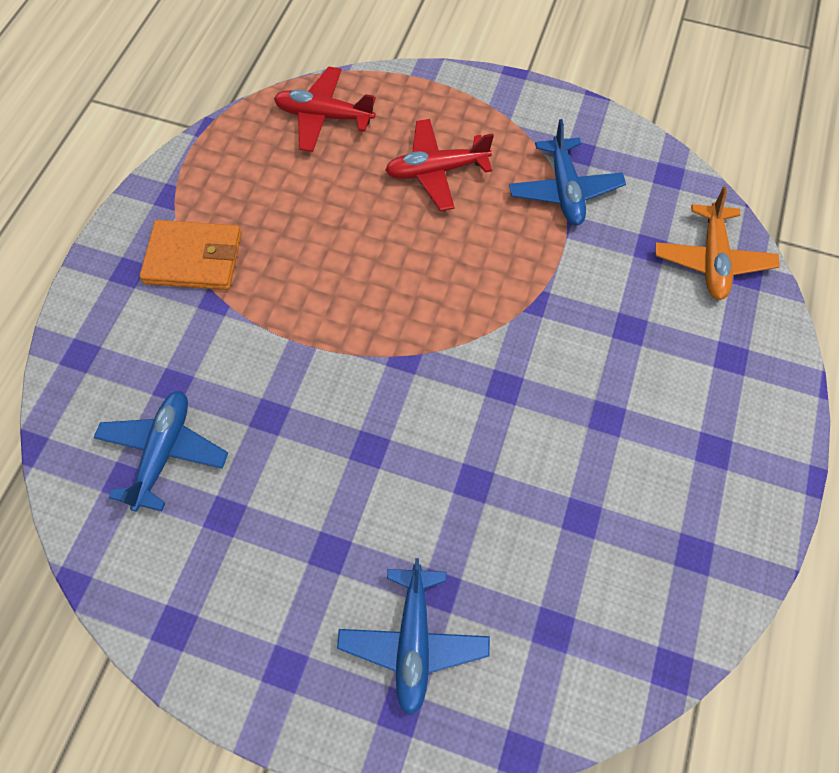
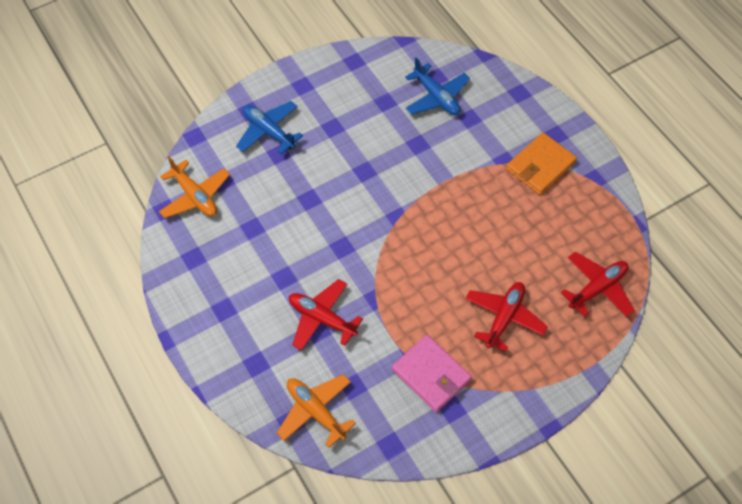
camera: 130 degrees right, 5 degrees down
(564, 190) = (431, 375): blue plane -> pink wallet
(612, 334) = (322, 318): none -> red plane
(612, 645) = (195, 196): none -> orange plane

